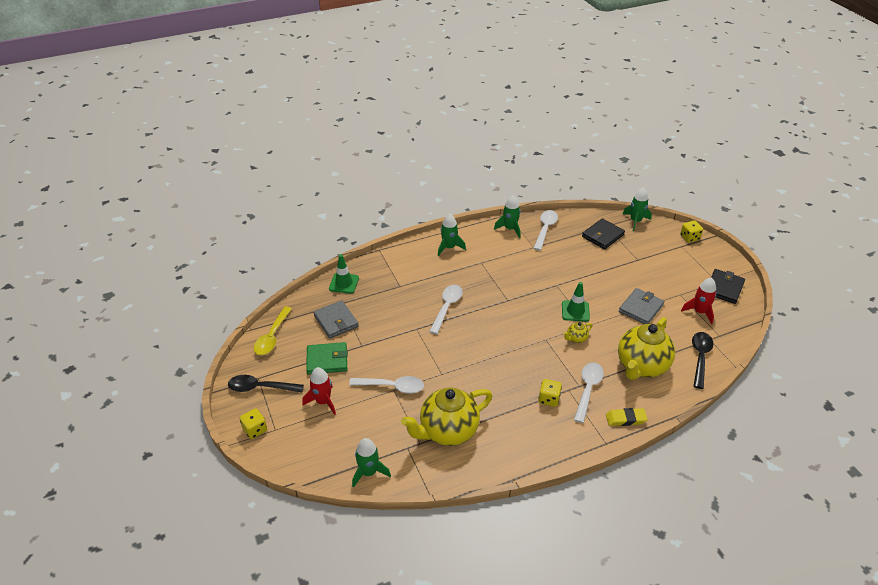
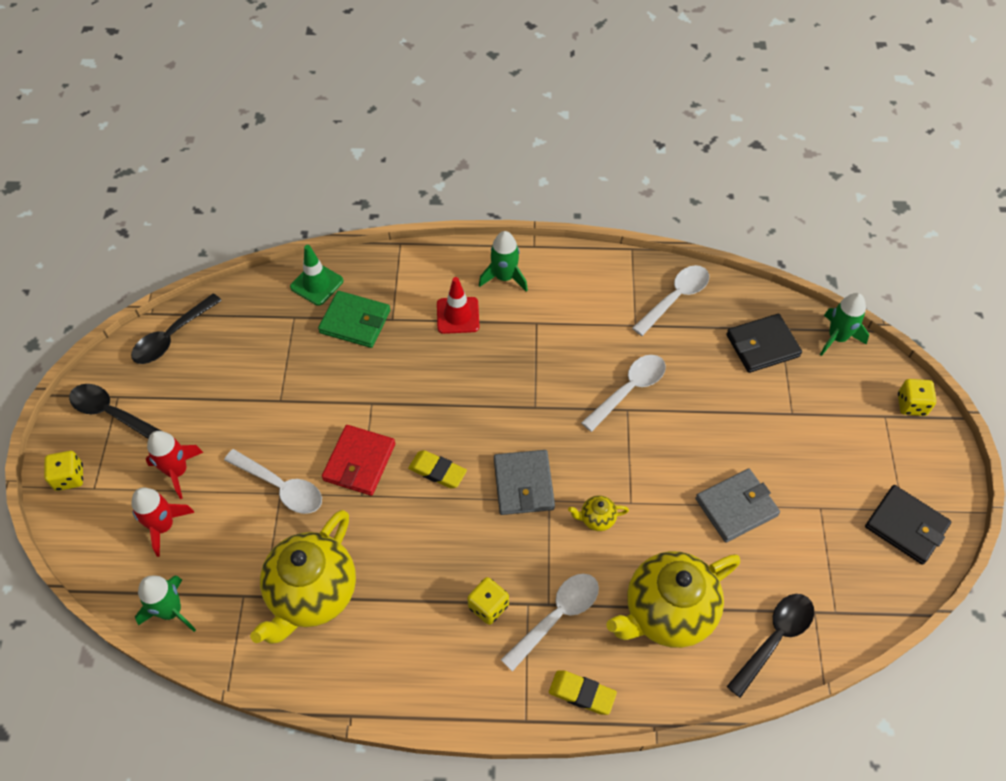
camera: 25 degrees right, 15 degrees up
(272, 336) = (172, 337): yellow spoon -> black spoon
(327, 360) = (220, 406): green wallet -> green wallet (355, 322)
(336, 321) = (269, 345): grey wallet -> grey wallet (523, 484)
(429, 358) = (359, 462): none -> red wallet
(436, 272) = (458, 315): none -> red traffic cone
(447, 307) = (437, 384): white spoon -> white spoon (629, 390)
(448, 431) = (312, 594): yellow teapot -> yellow teapot turned 60 degrees counterclockwise
(476, 347) = (437, 471): none -> yellow eraser
(510, 229) = (619, 277): green rocket -> none
(575, 311) = (627, 469): green traffic cone -> none
(699, 312) = (831, 554): red rocket -> red rocket (163, 526)
(724, 288) = (906, 526): black wallet -> black wallet turned 75 degrees clockwise

